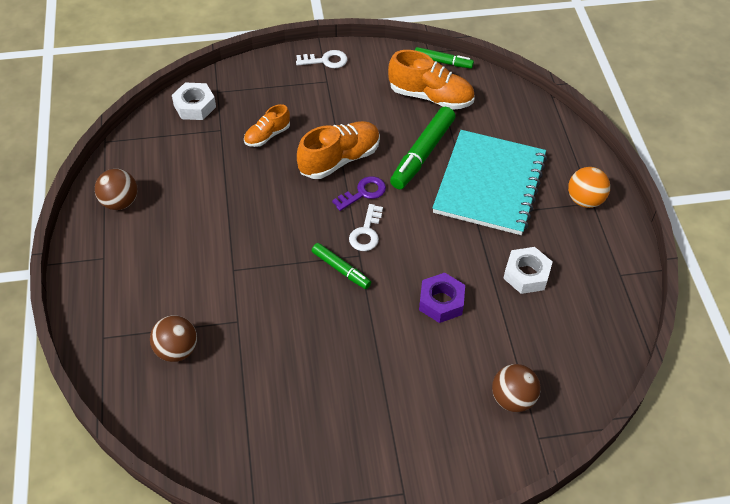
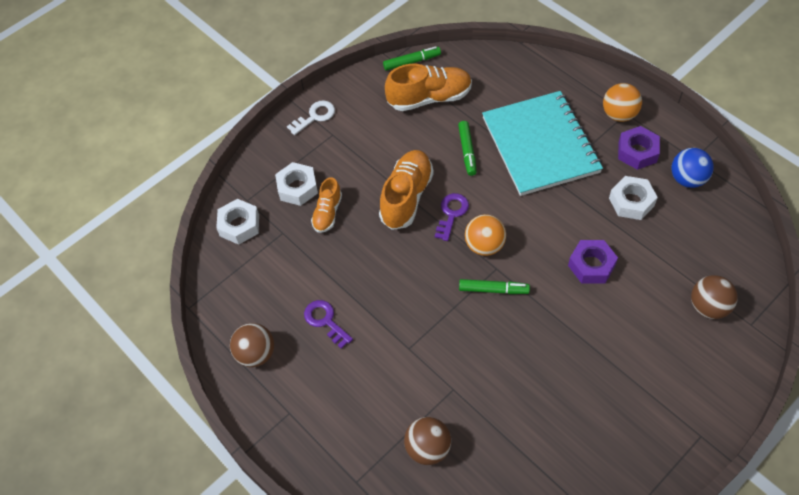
camera: 30 degrees left, 5 degrees up
(191, 211) = (325, 321): none -> purple key
(262, 104) = (297, 188): none -> white nut
(366, 232) = (484, 245): white key -> orange ball
(422, 154) = (467, 151): green marker -> green marker, size x0.58
(571, 239) = (637, 152): none -> purple nut
(597, 287) = (687, 179): none -> blue ball

